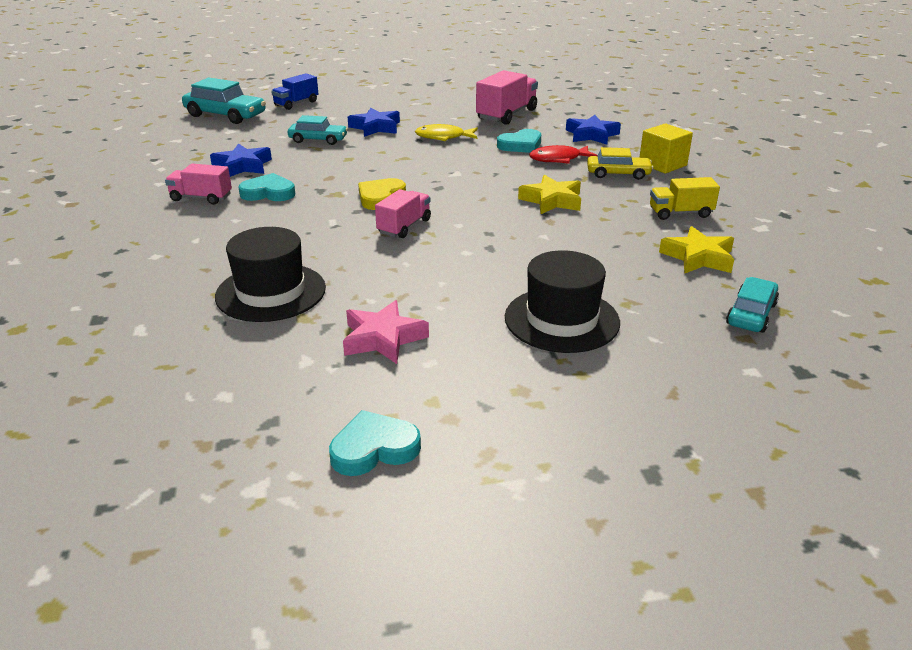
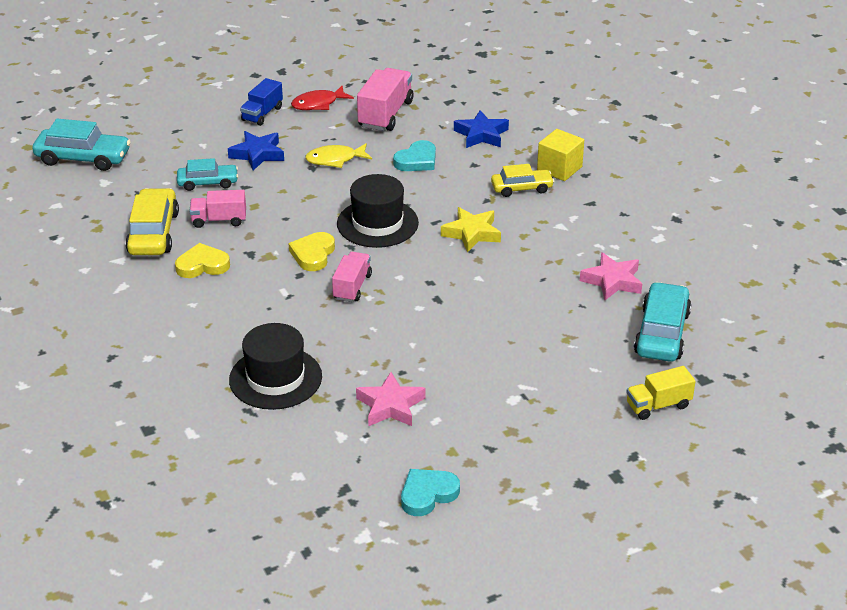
camera: 15 degrees left, 5 degrees up
(201, 198) = (141, 282): pink truck -> pink truck (219, 220)
(243, 166) = (153, 233): blue star -> yellow car
(268, 193) = (202, 265): turquoise heart -> yellow heart
(296, 103) = (150, 127): blue truck -> blue truck (262, 114)
(558, 159) = (460, 176): red fish -> red fish (318, 104)
(561, 320) = (521, 364): black hat -> black hat (377, 223)
(680, 213) = (588, 231): yellow truck -> yellow truck (658, 405)
(698, 257) = (612, 281): yellow star -> pink star
(751, 314) = (661, 333): turquoise car -> turquoise car, size x1.58

